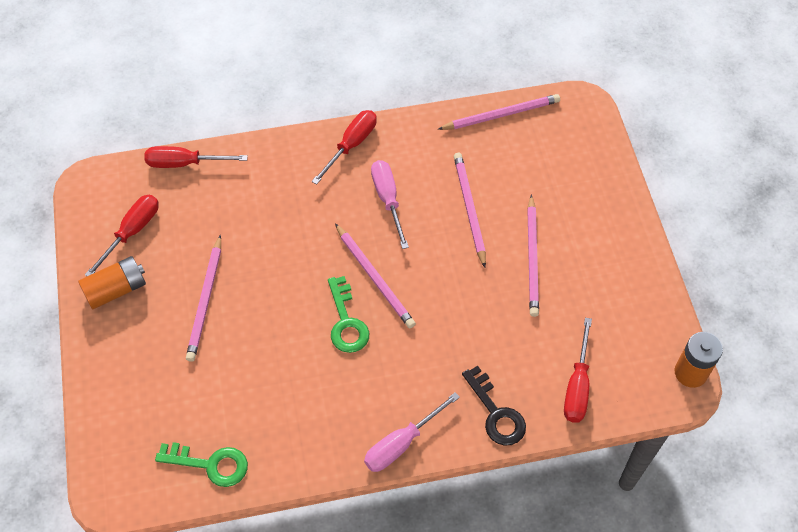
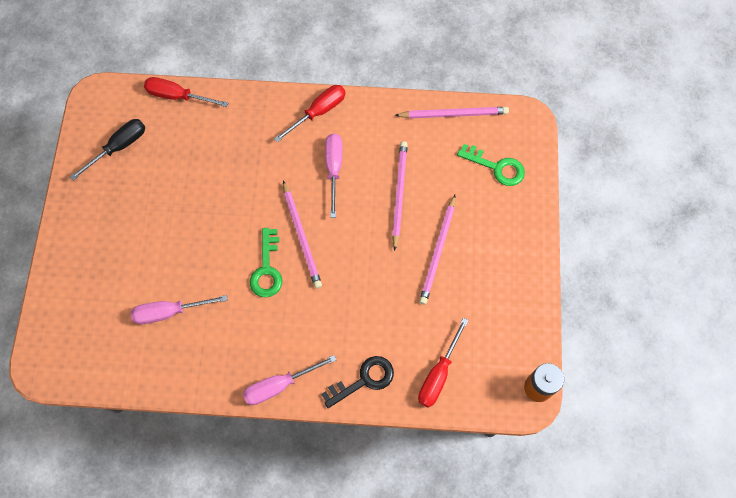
camera: 15 degrees right, 10 degrees up
(116, 290) = (93, 194): orange battery -> none
(132, 232) = (119, 147): red screwdriver -> black screwdriver
(205, 301) = (160, 222): pink pencil -> none
(210, 464) = (124, 362): green key -> green key (496, 167)
(247, 395) = (169, 312): none -> pink screwdriver
(496, 413) = (364, 380): black key -> black key turned 105 degrees counterclockwise

